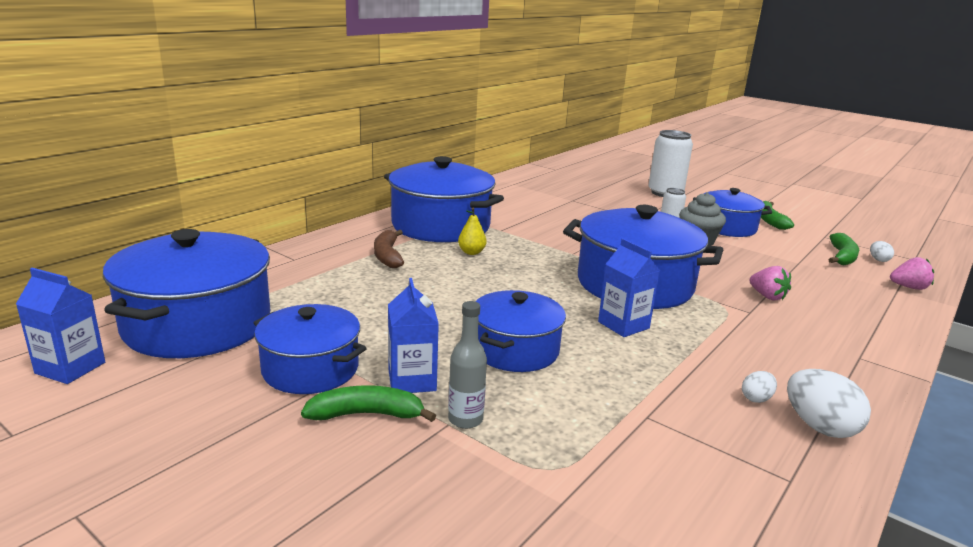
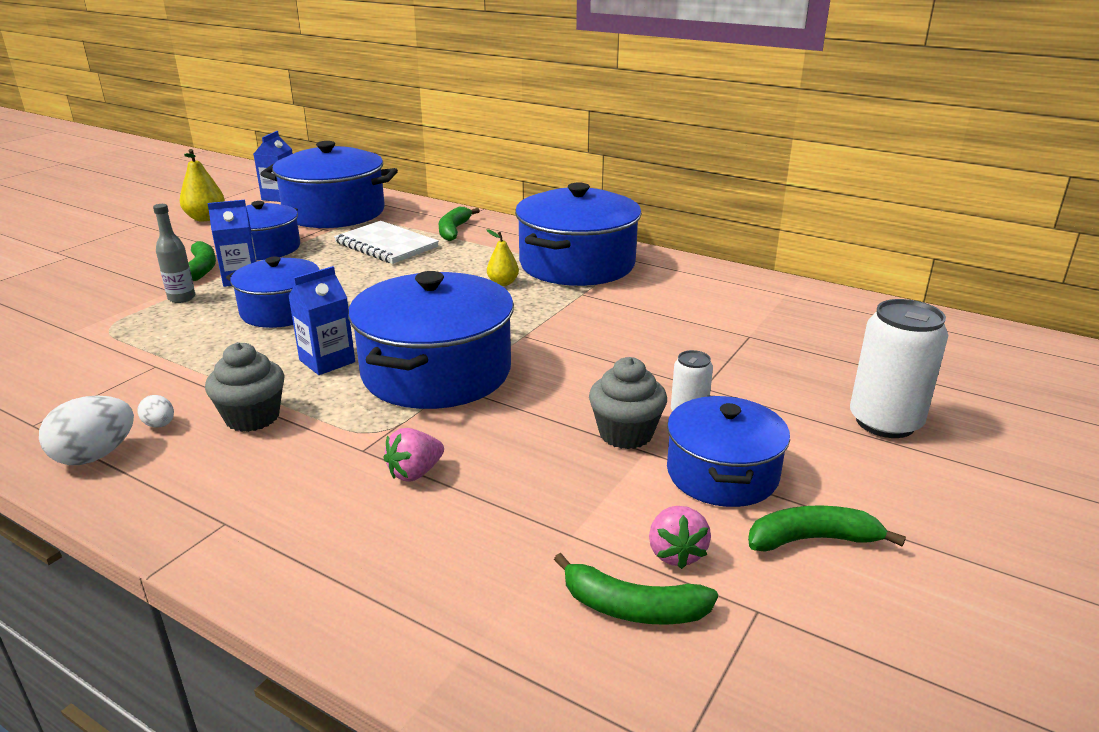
camera: 85 degrees right, 5 degrees up
(118, 434) = (206, 218): none -> yellow pear
(324, 262) = (454, 230): none -> green banana
(347, 295) = (386, 245): none -> white notebook
(387, 256) = (478, 250): brown banana -> none
(726, 354) = (252, 417): none -> grey cupcake
(878, 260) = (640, 670): white egg -> none
(908, 287) = (486, 672): pink strawberry -> pink strawberry (676, 553)

